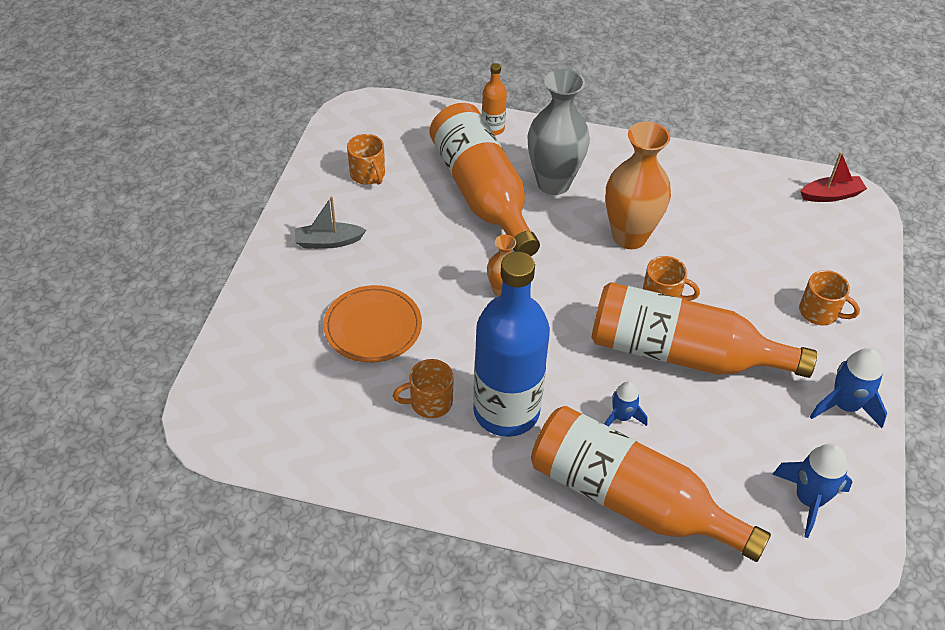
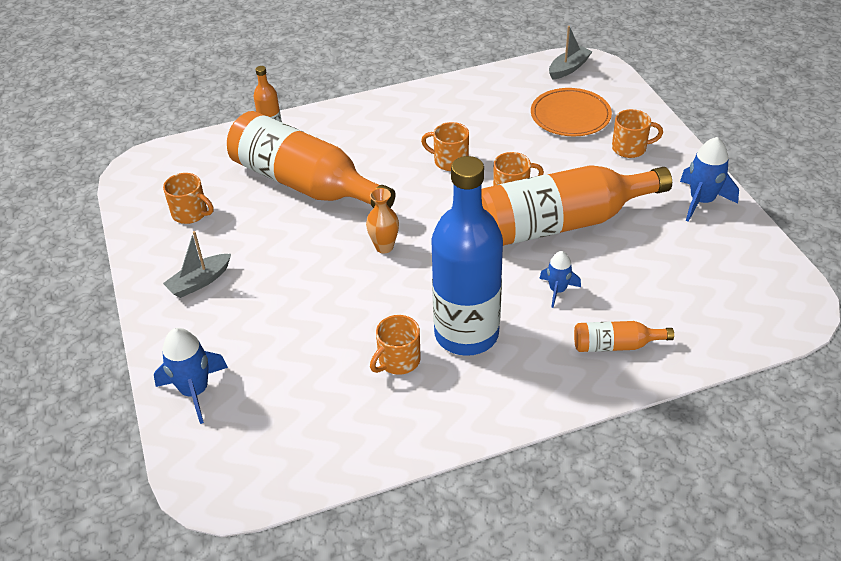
camera: 30 degrees left, 5 degrees down
(373, 327) = (298, 328): orange plate -> orange plate (570, 115)
(553, 183) = (357, 150): grey vase -> none
(629, 236) = (450, 161): orange vase -> orange mug
(630, 499) = (615, 345): orange bottle -> orange bottle, size x0.44
(808, 499) = (734, 276): blue rocket -> blue rocket (194, 391)
(831, 195) = (568, 68): red boat -> grey boat

